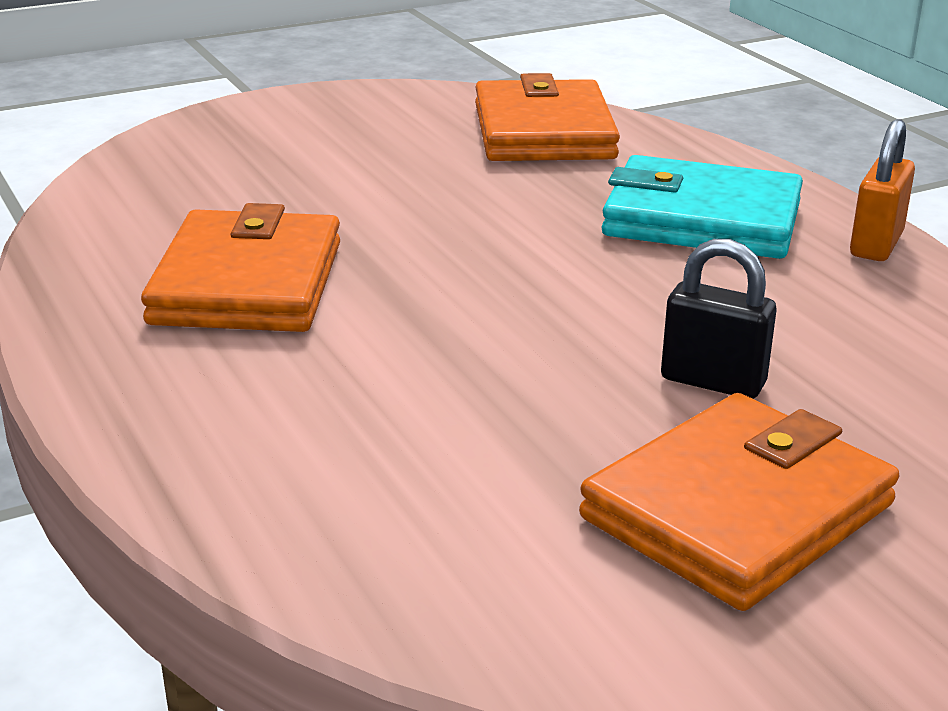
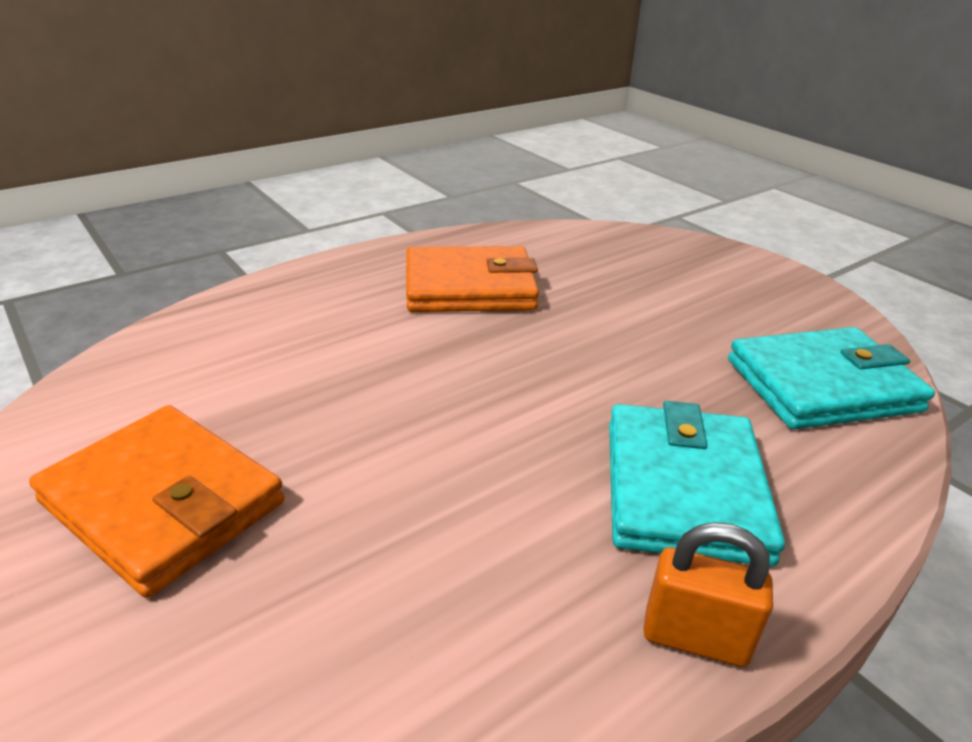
camera: 80 degrees right, 5 degrees up
(543, 132) = (822, 385): orange wallet -> turquoise wallet
(713, 382) = (356, 492): black padlock -> none

